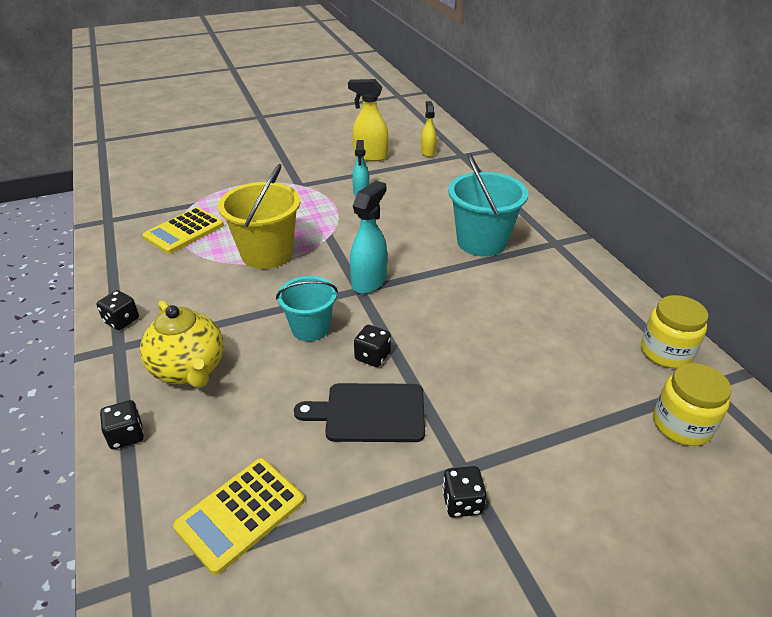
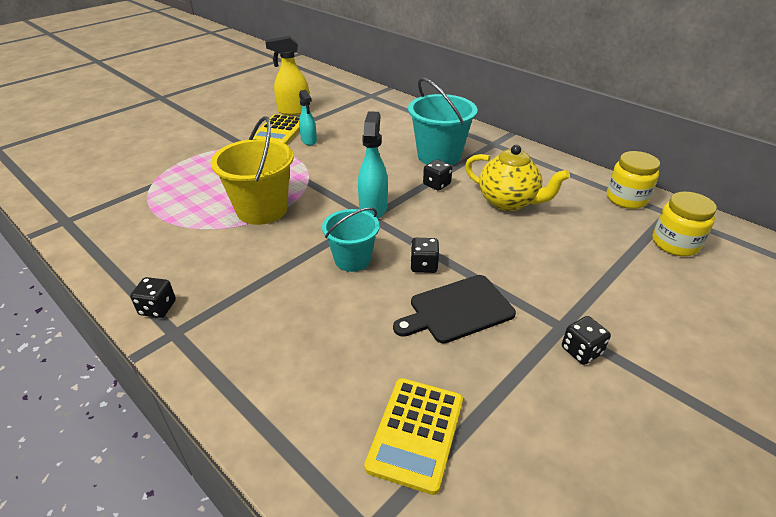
camera: 25 degrees left, 0 degrees up
(126, 435) = (249, 409): black dice -> black dice (436, 184)
(184, 231) = (161, 211): yellow calculator -> yellow calculator (279, 131)
(189, 370) = (266, 329): yellow teapot -> yellow teapot (508, 202)
(428, 152) = (341, 98): yellow spray bottle -> none

